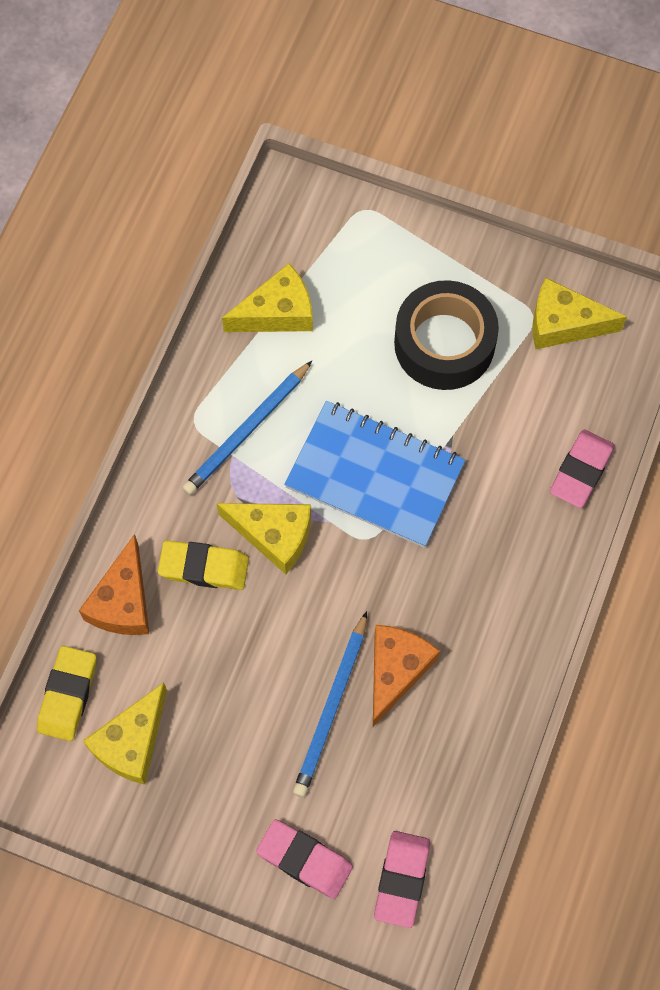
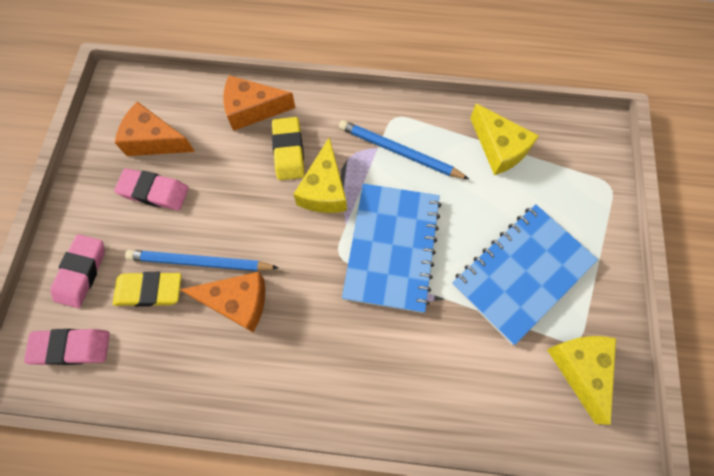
camera: 75 degrees right, 0 degrees up
(68, 695) = (181, 96): yellow eraser -> yellow eraser (149, 290)
(131, 742) = (154, 140): yellow cheese -> orange cheese
(444, 343) = (522, 273): black tape -> blue notebook
(581, 471) = (448, 416): pink eraser -> pink eraser (154, 192)

